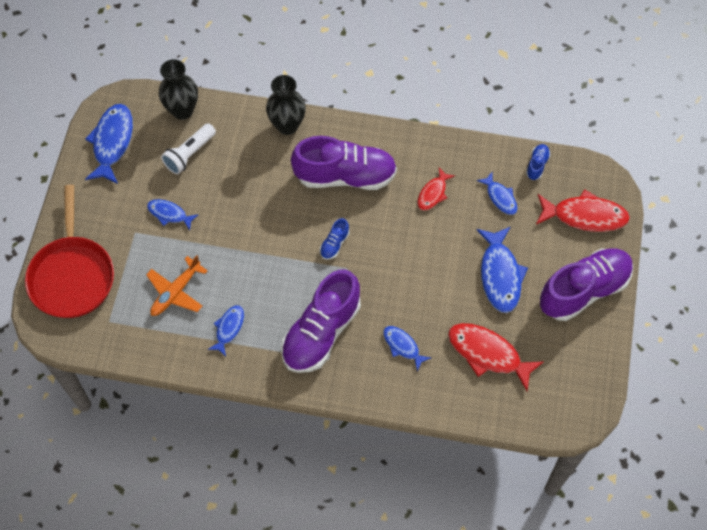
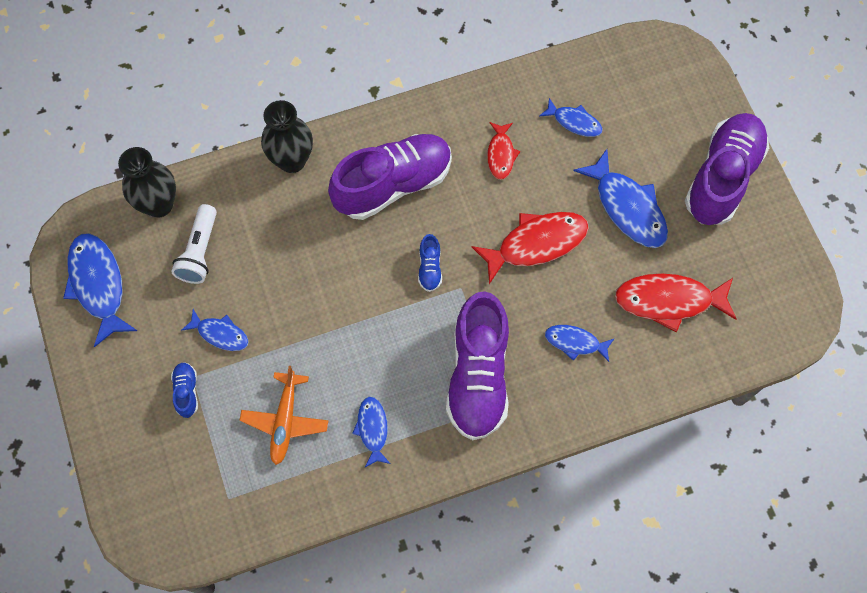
camera: 30 degrees left, 5 degrees up
(72, 276) = (150, 469): red pan -> none
(169, 214) = (220, 334): blue fish -> blue fish turned 150 degrees counterclockwise
(537, 165) = (590, 67): blue shoe -> blue shoe (186, 392)
(585, 216) = (673, 96): red fish -> red fish (536, 244)

